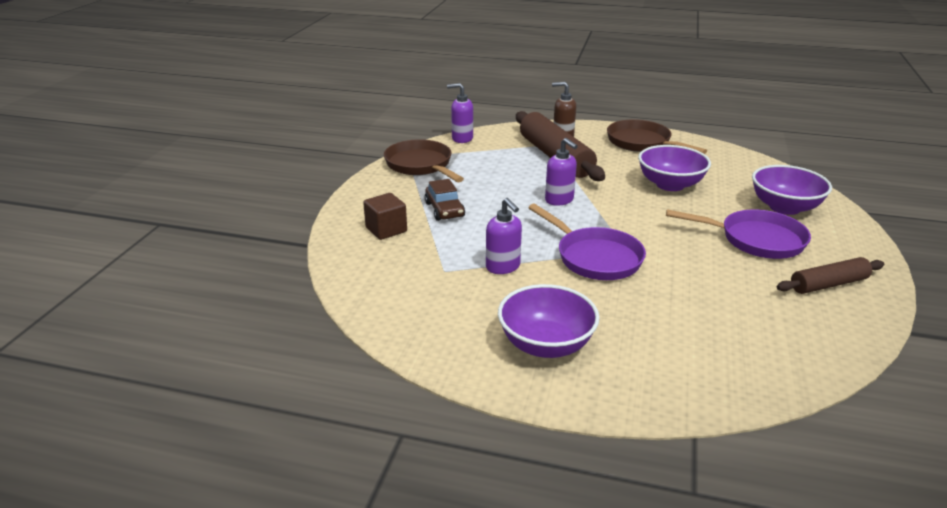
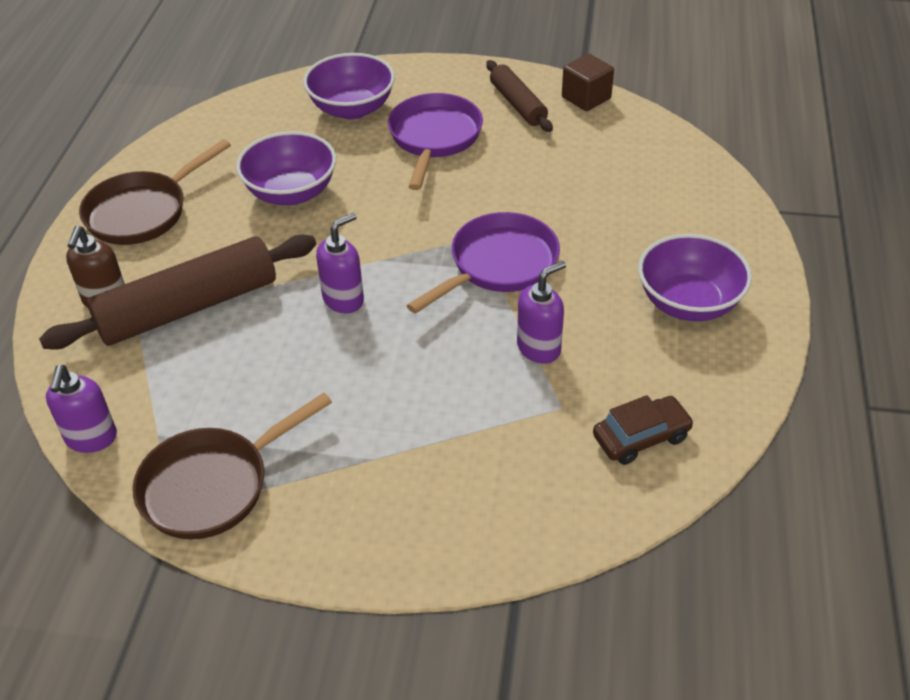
camera: 95 degrees left, 15 degrees up
(386, 230) = (459, 494): brown cube -> brown cube (586, 98)
(444, 210) = (385, 429): brown car -> brown car (641, 437)

